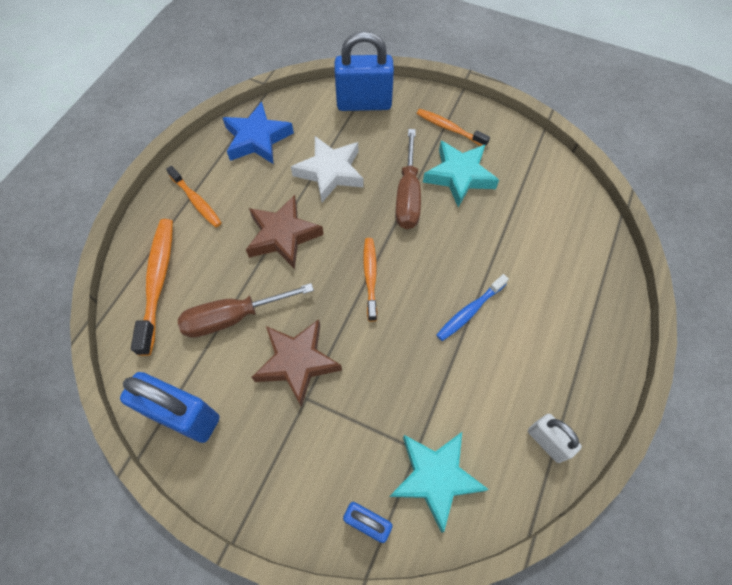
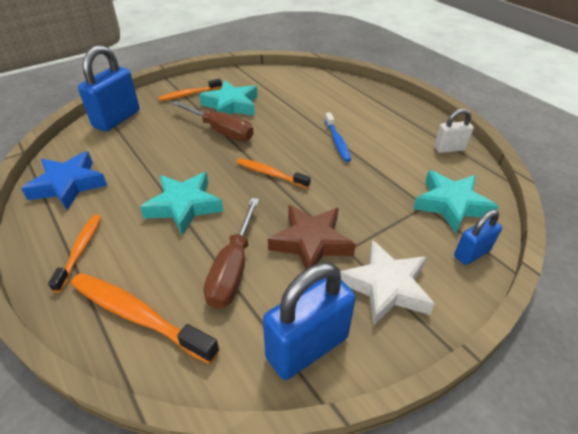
camera: 60 degrees left, 20 degrees down
(196, 201) = (80, 250): orange toothbrush -> orange toothbrush turned 75 degrees counterclockwise
(283, 235) = (184, 206): brown star -> turquoise star
(330, 172) = (155, 158): white star -> white star (386, 287)

